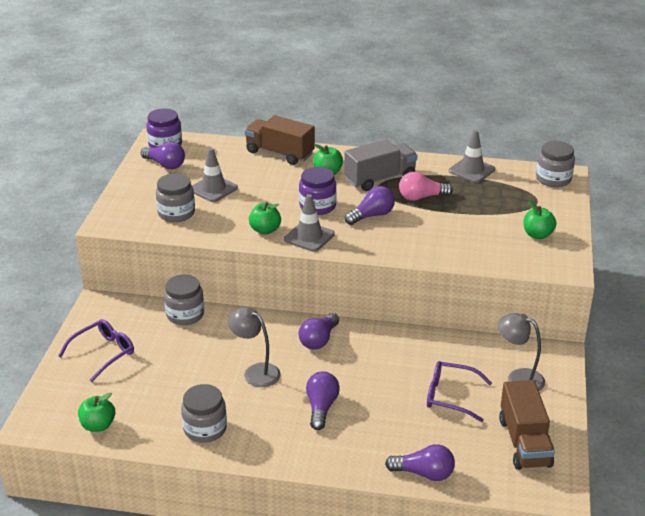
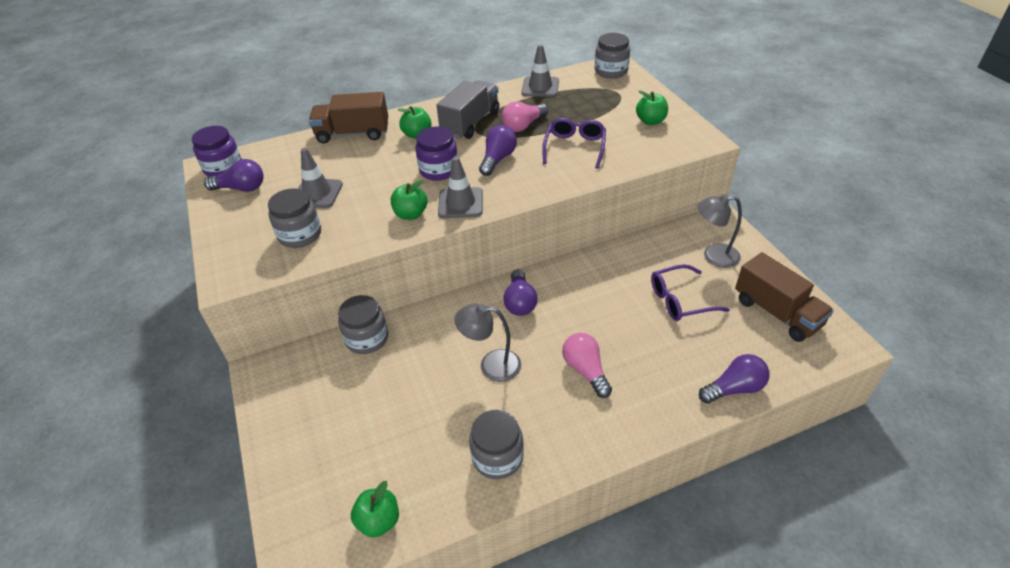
camera: 30 degrees left, 10 degrees up
(103, 353) = (313, 428): purple glasses -> purple glasses (574, 148)
(321, 407) = (585, 370): purple light bulb -> pink light bulb

